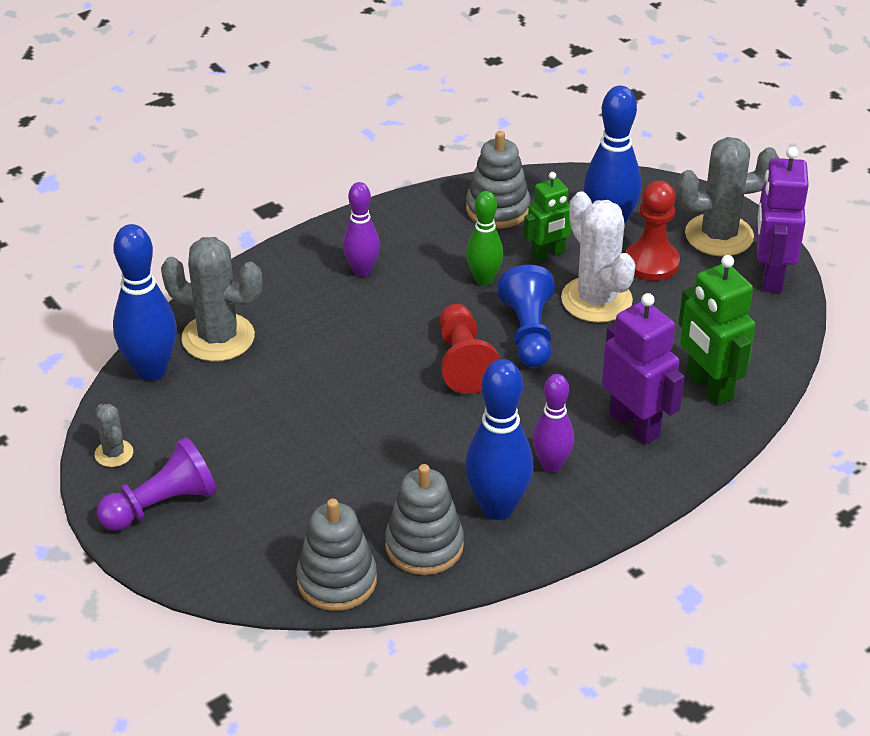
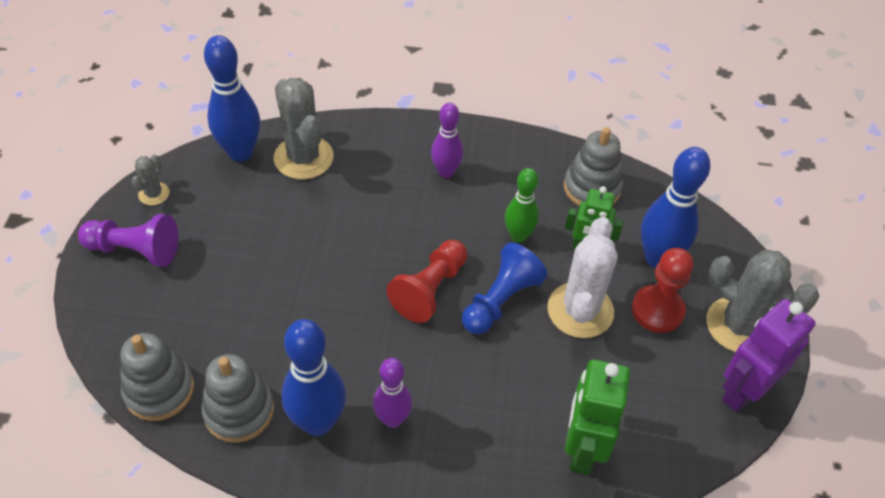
camera: 40 degrees right, 10 degrees up
(634, 425) = (489, 435): purple robot -> none

